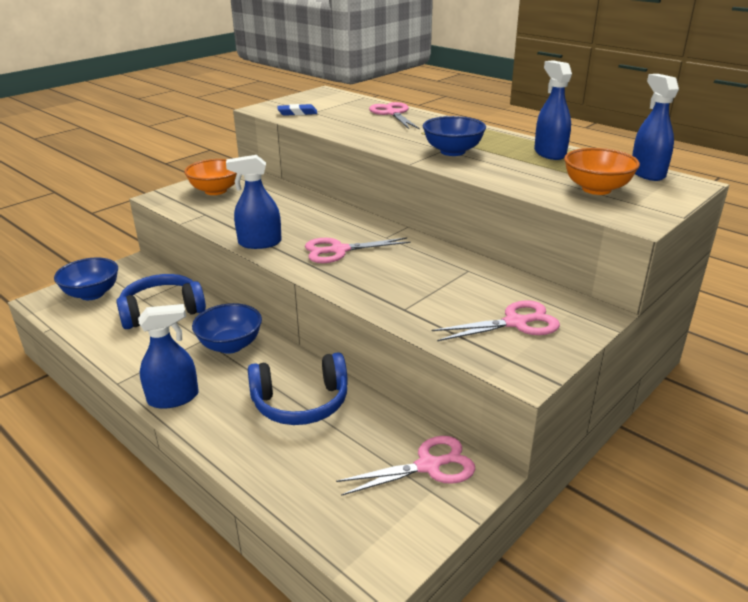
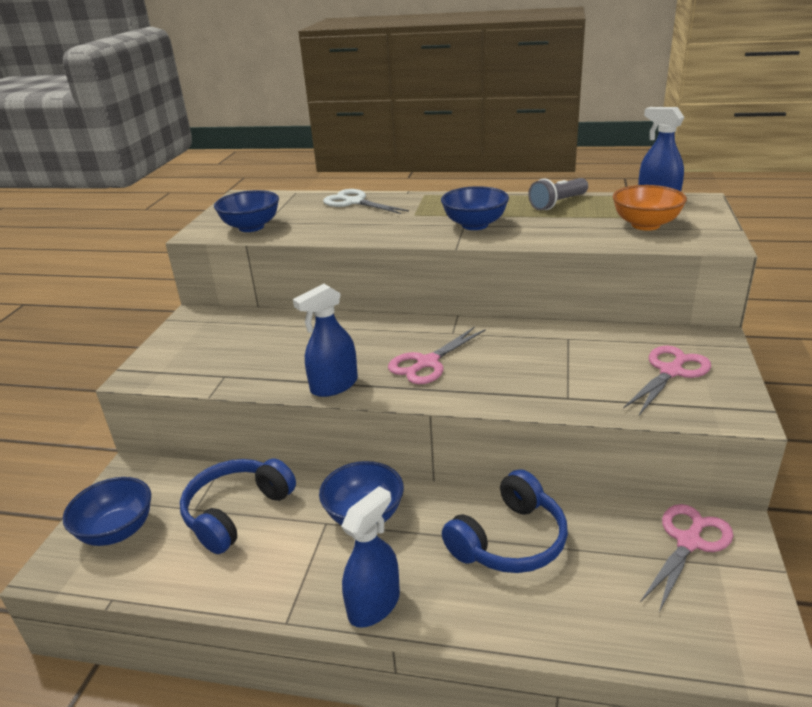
camera: 30 degrees left, 0 degrees up
(215, 191) = (199, 345): orange bowl -> none
(297, 113) = (251, 227): blue eraser -> blue bowl
(392, 113) = (354, 202): pink scissors -> white scissors
(549, 153) = (557, 203): blue spray bottle -> grey flashlight

